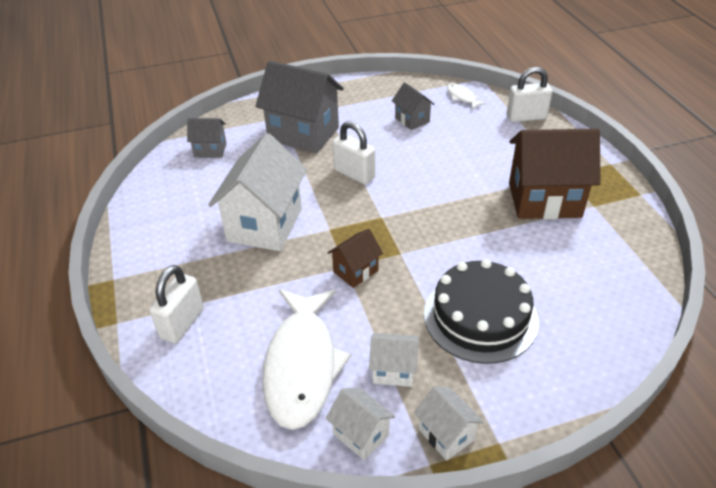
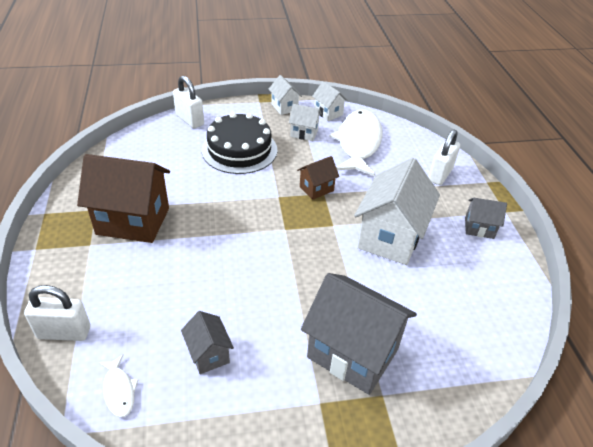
camera: 175 degrees left, 0 degrees up
(210, 150) = (466, 344): grey house -> grey house (479, 228)
(354, 174) = (300, 280): white padlock -> white padlock (190, 120)

